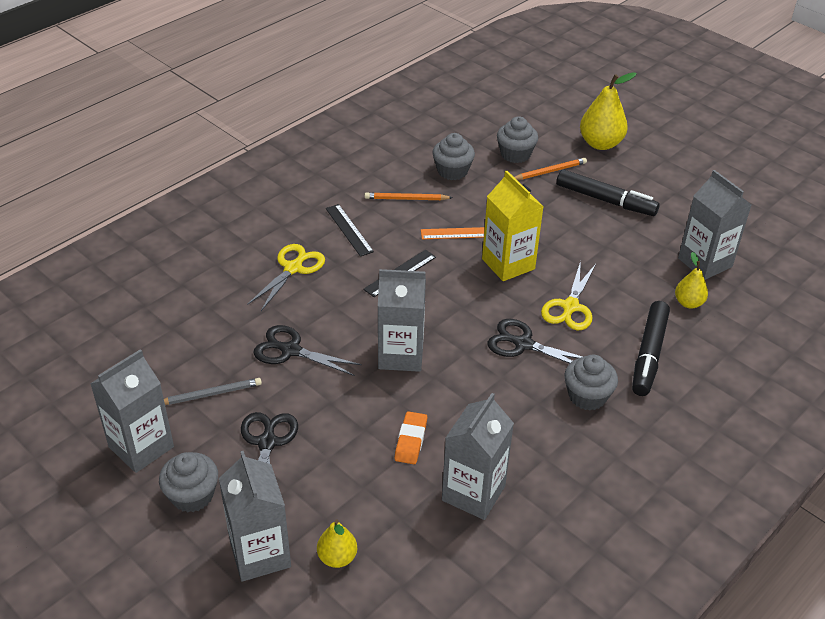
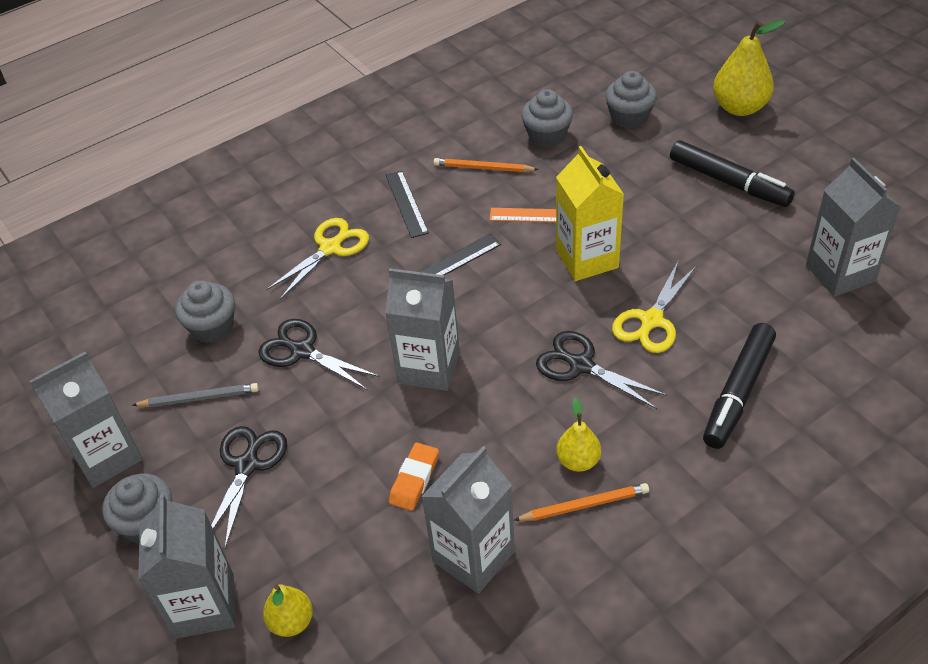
camera: 15 degrees right, 5 degrees up
(550, 171) = (667, 141): orange pencil -> orange pencil (584, 505)
(587, 396) = (645, 441): grey cupcake -> grey cupcake (212, 327)
(688, 303) = (806, 326): yellow pear -> yellow pear (578, 461)

